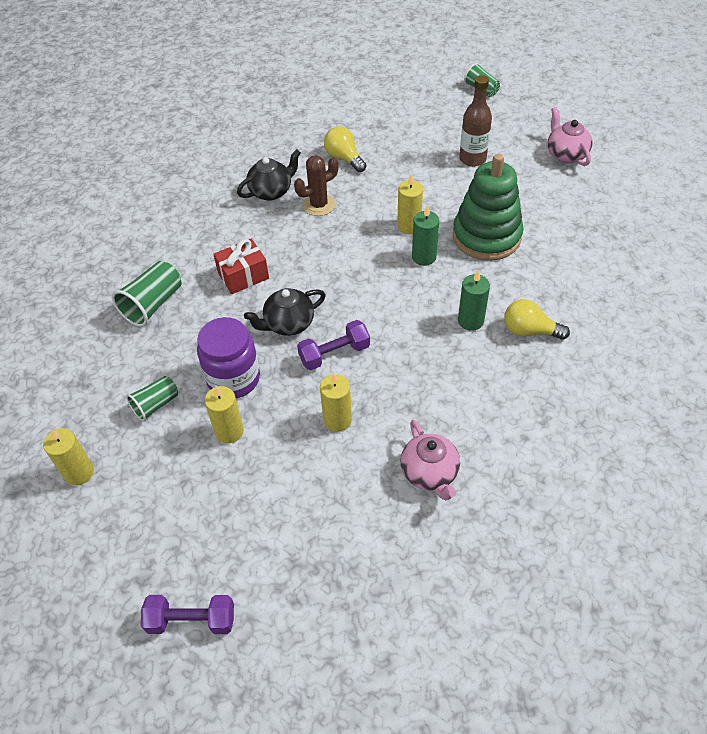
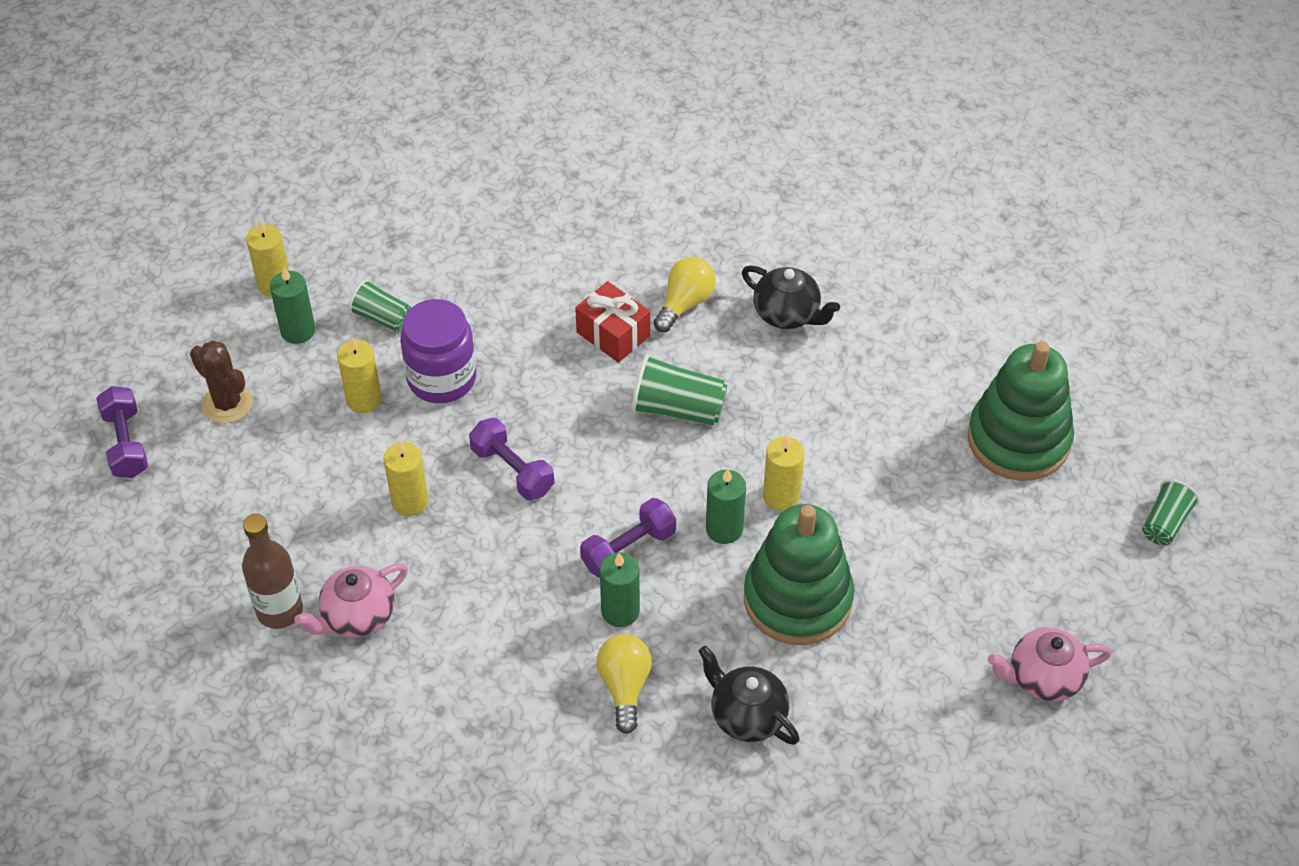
camera: 70 degrees right, 0 degrees up
(137, 464) = (298, 331): none -> green candle
(153, 304) = (532, 259): green cup -> green cup (677, 409)
(288, 324) = (546, 407): black teapot -> black teapot (747, 715)
(319, 205) = (782, 377): brown cactus -> brown cactus (227, 403)
(344, 158) = (898, 379): yellow light bulb -> yellow light bulb (685, 303)
(407, 124) = (1018, 440): none -> green stacking toy
(423, 306) = (628, 549): none -> purple dumbbell
(472, 159) = (971, 546): brown bottle -> brown bottle (279, 610)
(566, 154) = (1043, 678): pink teapot -> pink teapot turned 150 degrees counterclockwise

